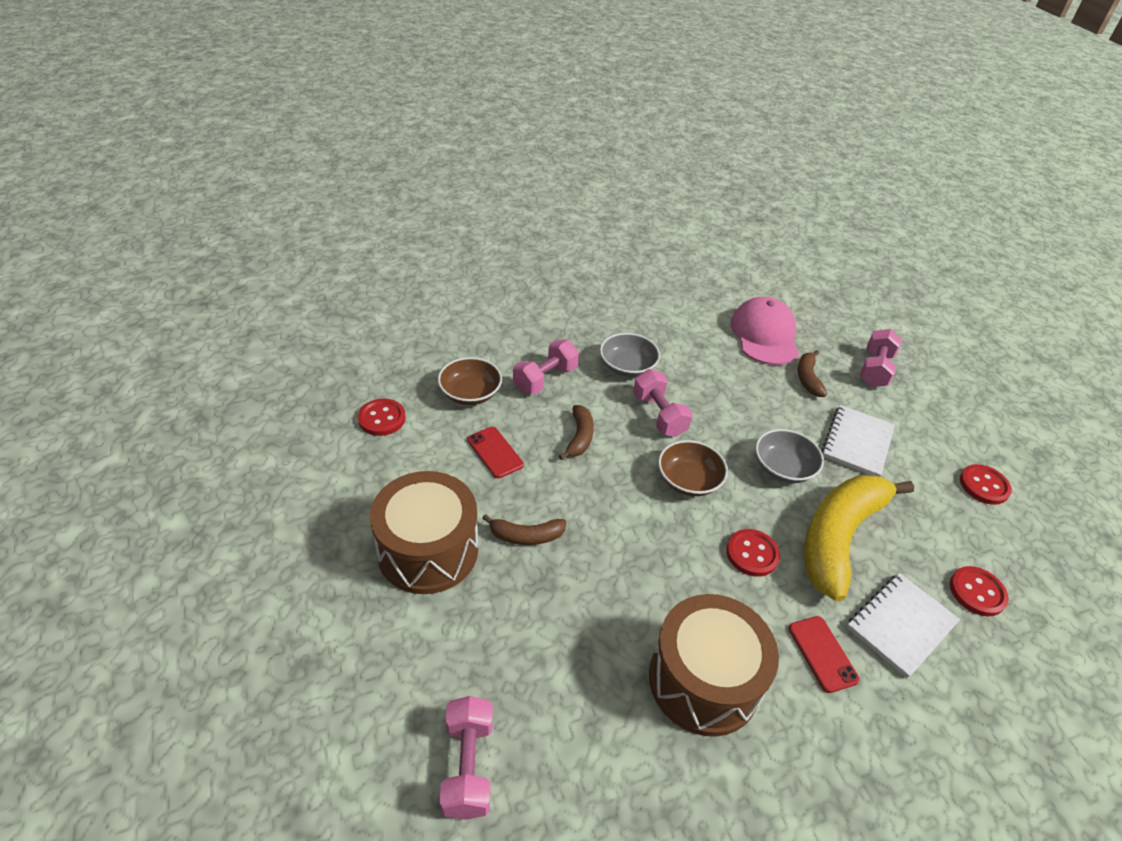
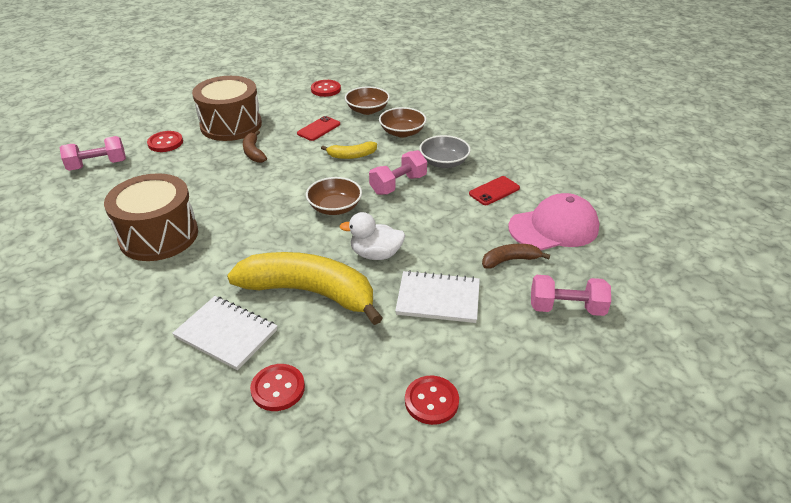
camera: 75 degrees right, 5 degrees down
(545, 379) = (402, 132): pink dumbbell -> brown bowl
(579, 437) = (351, 155): brown banana -> yellow banana
(752, 554) = (273, 246): red button -> red button (165, 143)
(783, 468) = (376, 254): grey bowl -> white duck
(822, 654) = (189, 289): red phone -> red phone (494, 191)

